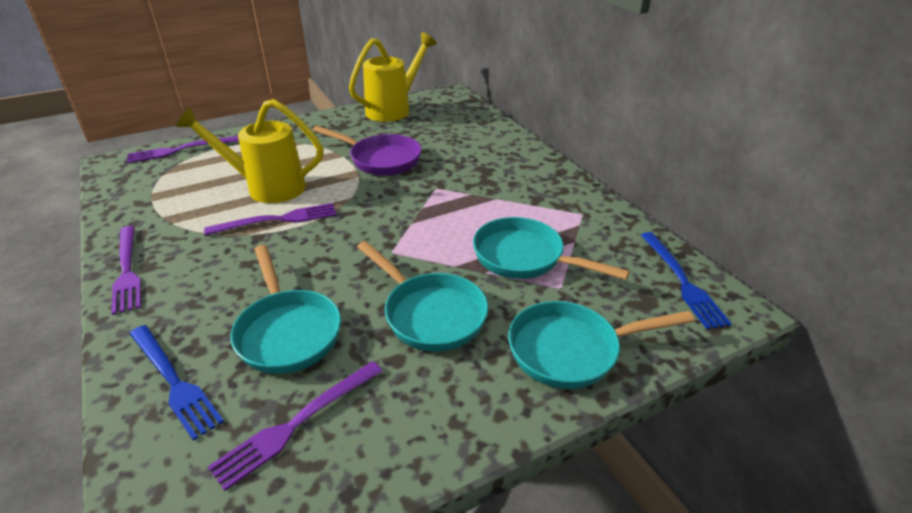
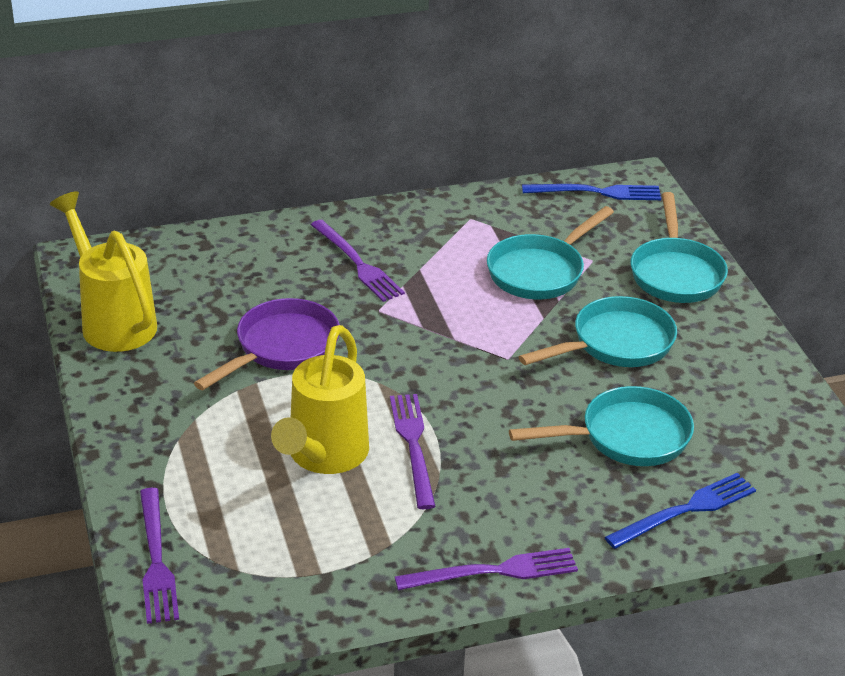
camera: 80 degrees left, 0 degrees up
(296, 423) = (742, 432): purple fork -> purple fork (357, 263)

